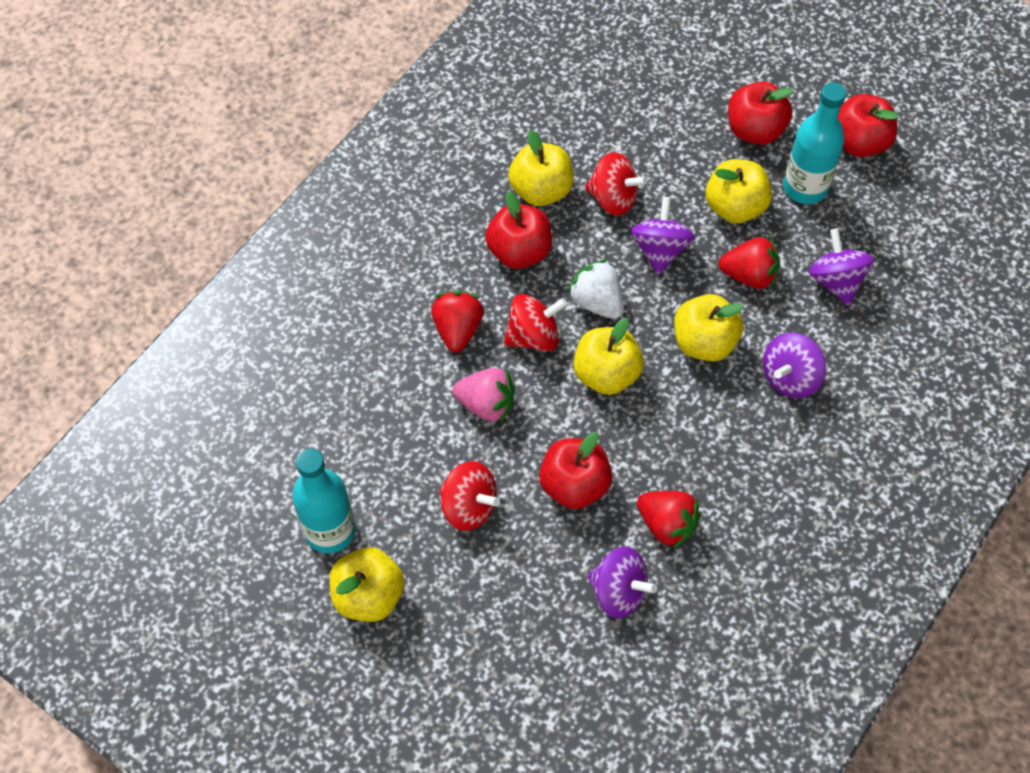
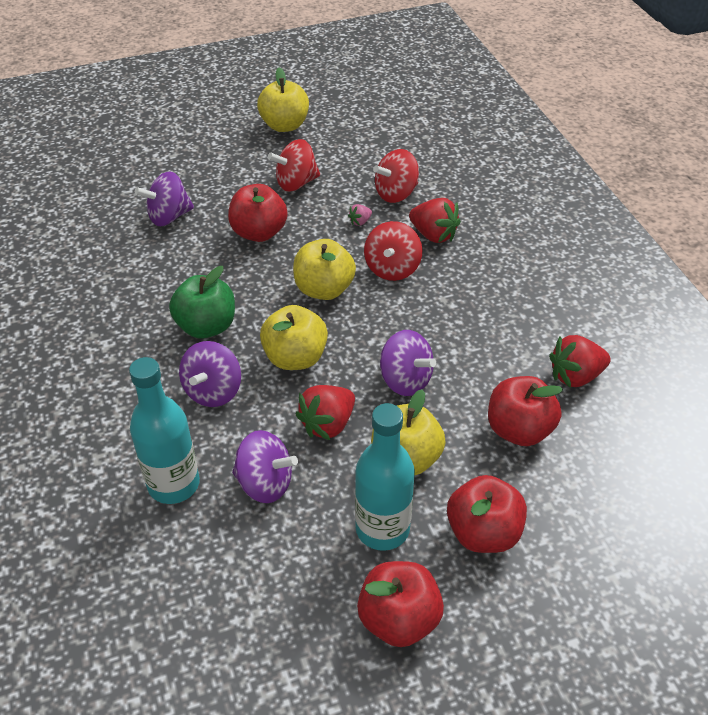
camera: 125 degrees right, 15 degrees down
(330, 531) = (340, 127): turquoise bottle -> turquoise bottle (173, 484)
(486, 404) = (360, 222): pink strawberry -> pink strawberry, size x0.49
(519, 251) = (475, 297): red apple -> red apple (519, 430)
(541, 190) = (527, 338): yellow apple -> none
(597, 302) = (390, 316): white strawberry -> none
(613, 198) = (483, 379): red spinning top -> red spinning top (396, 193)
(667, 524) = (183, 260): red strawberry -> red strawberry (575, 376)
(729, 437) = (206, 326): none -> green apple
(790, 377) = (213, 391): purple spinning top -> purple spinning top turned 150 degrees counterclockwise

